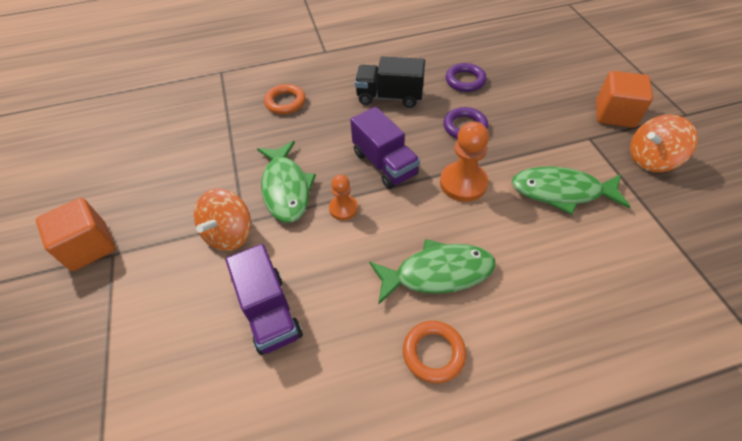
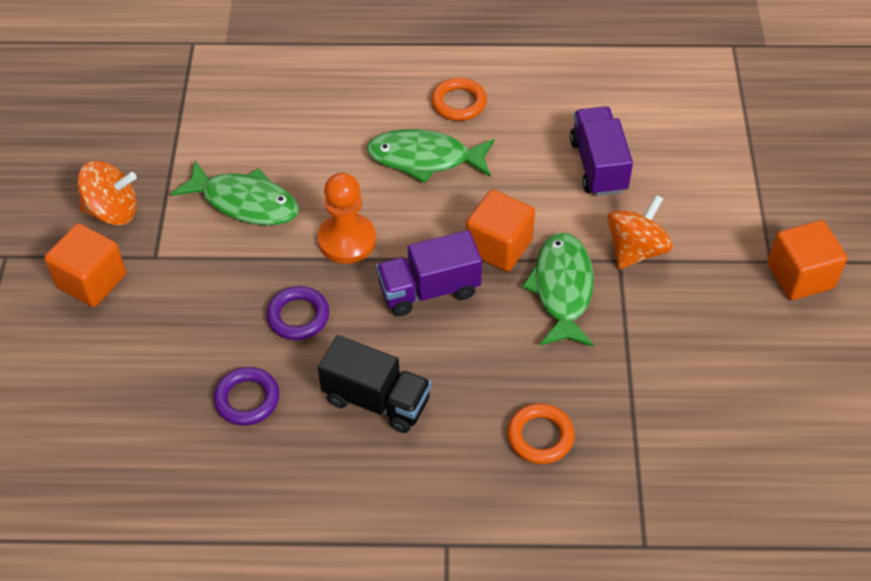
camera: 165 degrees left, 0 degrees up
(343, 208) = (499, 246): orange pawn -> orange cube
(384, 164) = (429, 290): purple truck -> purple truck turned 90 degrees counterclockwise

